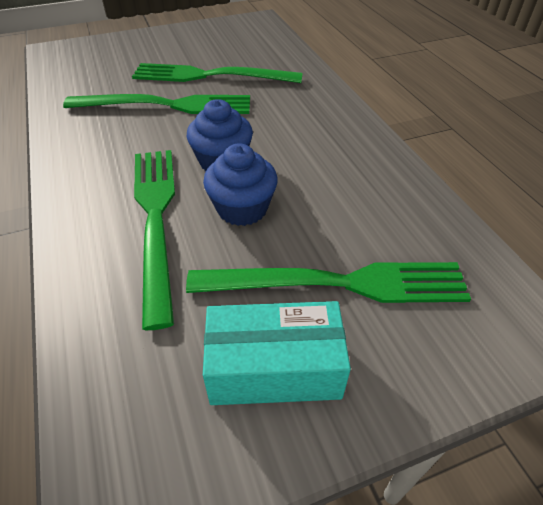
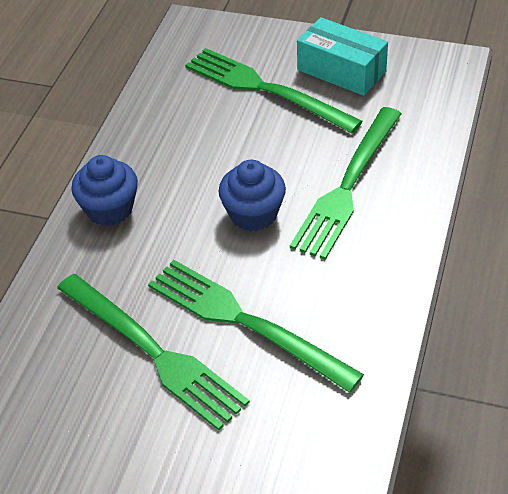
camera: 140 degrees left, 0 degrees up
(242, 208) = (277, 163): blue cupcake -> blue cupcake (109, 209)

